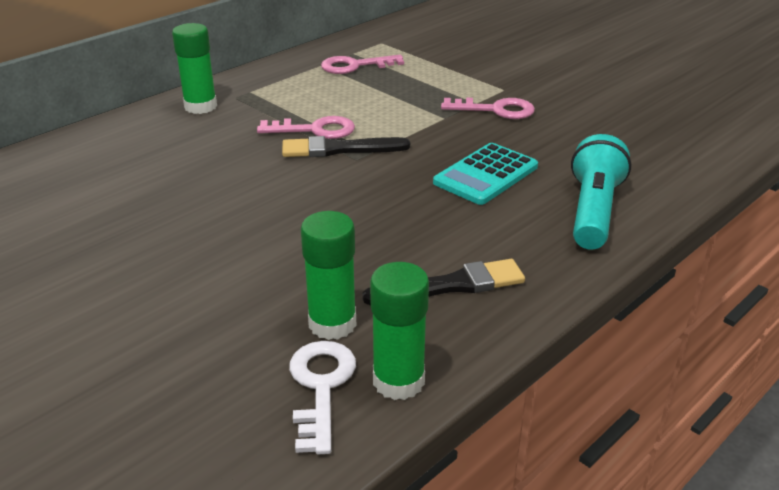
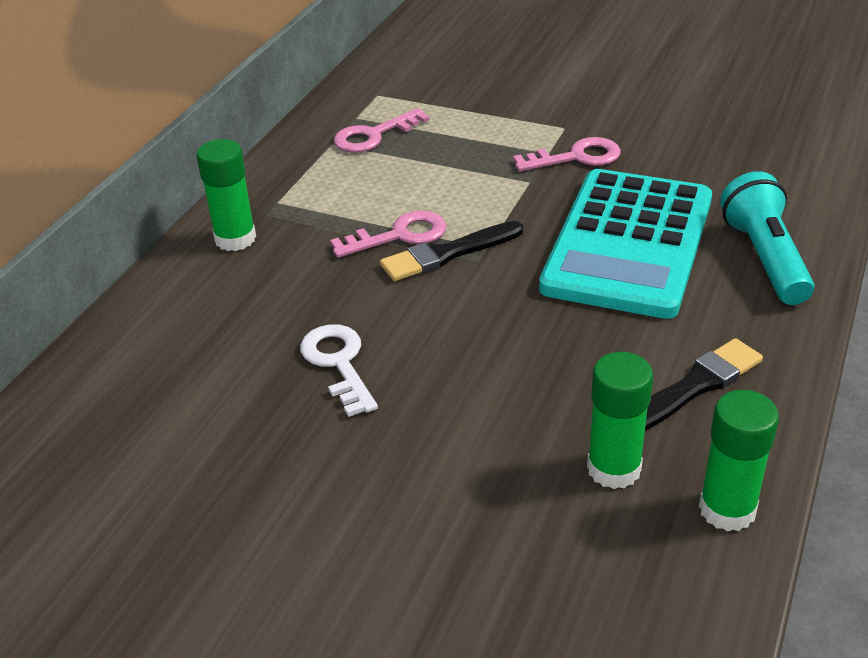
camera: 20 degrees left, 5 degrees up
(321, 387) = (659, 542): white key -> white key (338, 363)
(486, 175) = (628, 243): turquoise calculator -> turquoise calculator, size x1.87

